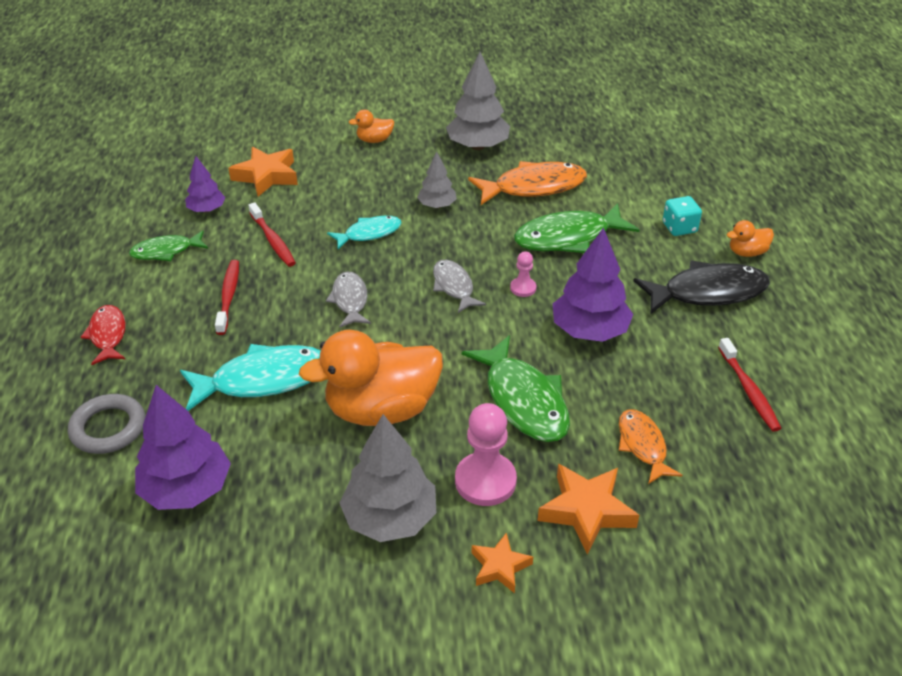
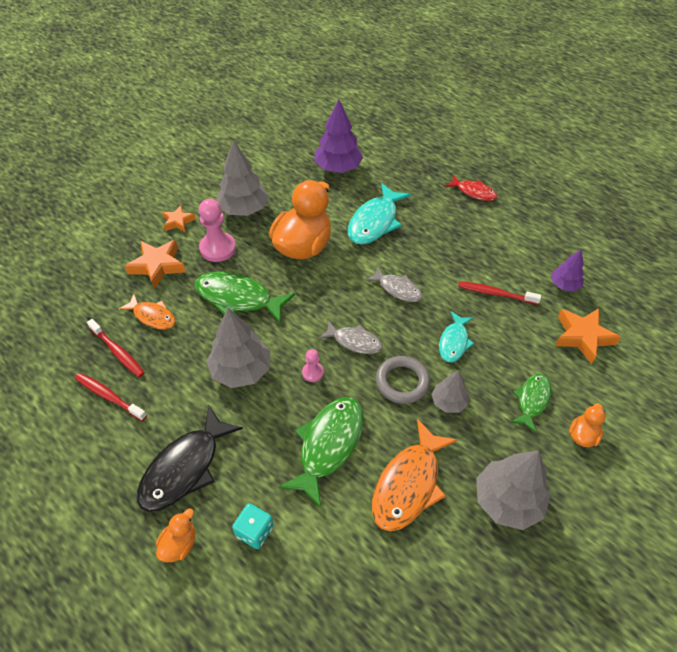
camera: 135 degrees right, 10 degrees up
(108, 428) = (403, 165): grey ring -> grey ring (402, 382)
(166, 251) = (532, 245): green fish -> green fish (532, 400)
(228, 296) = (458, 246): red toothbrush -> red toothbrush (118, 352)
(589, 331) = (241, 370): purple tree -> grey tree

